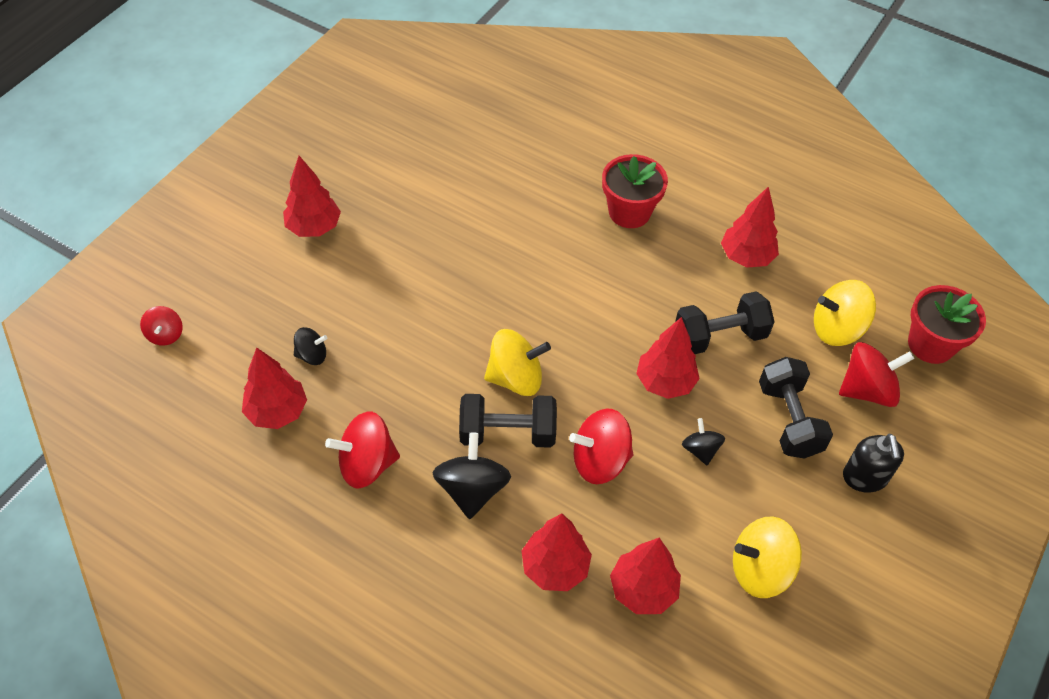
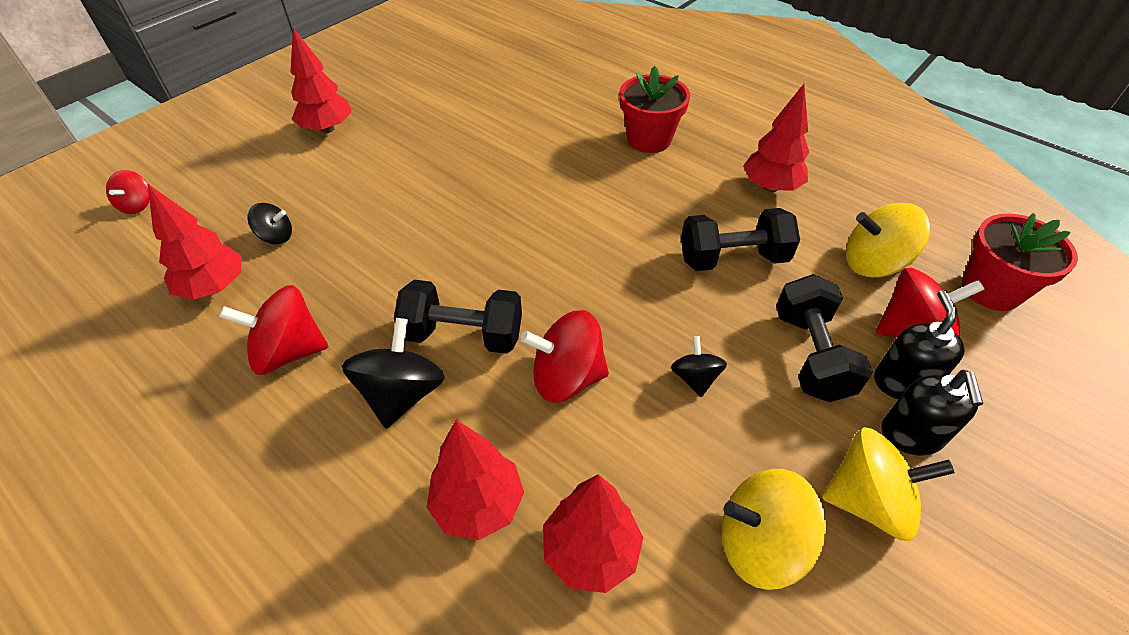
camera: 10 degrees right, 5 degrees down
(516, 378) = (489, 279): yellow spinning top -> yellow spinning top (868, 501)
(665, 382) = (661, 299): red tree -> none
(858, 435) = (902, 382): none -> black soap dispenser

